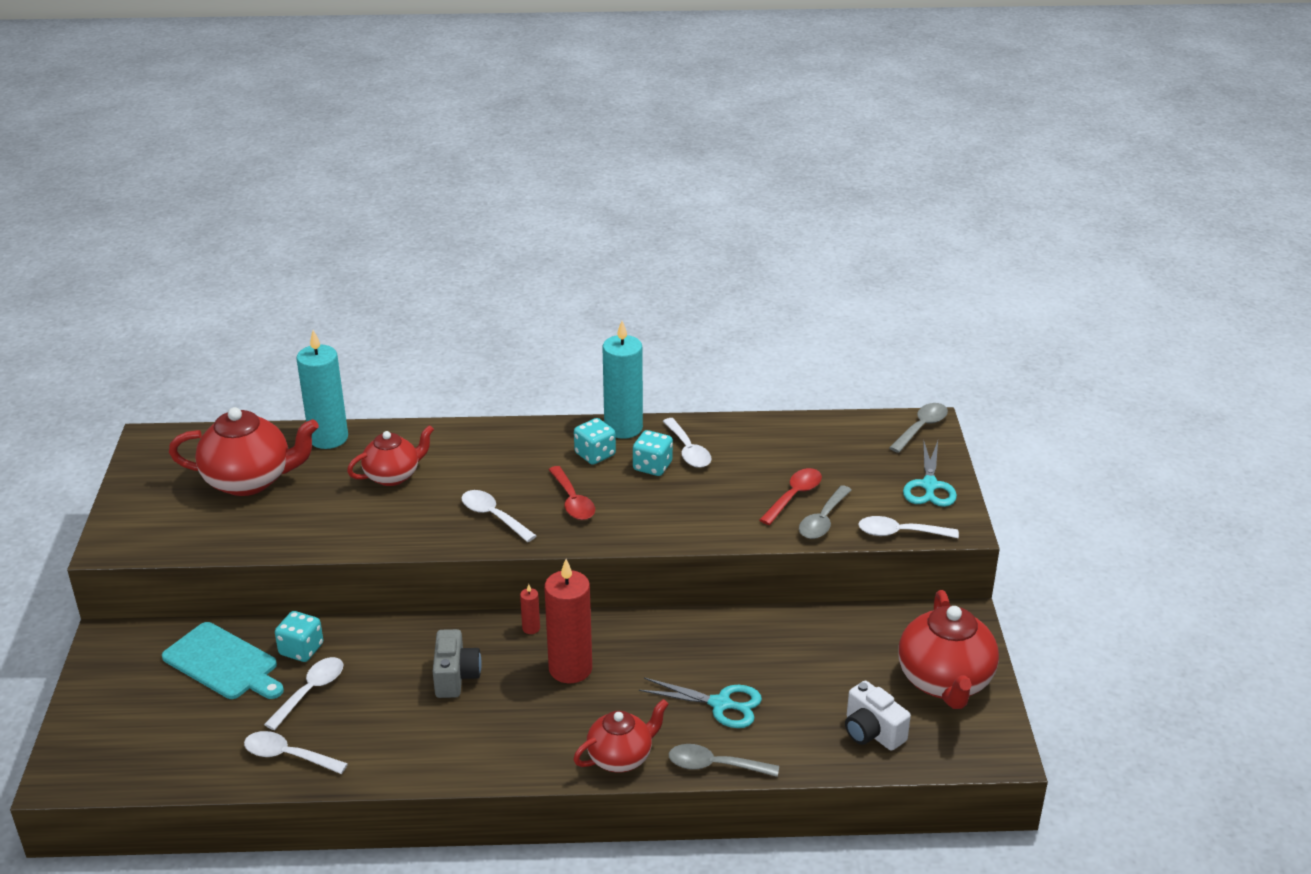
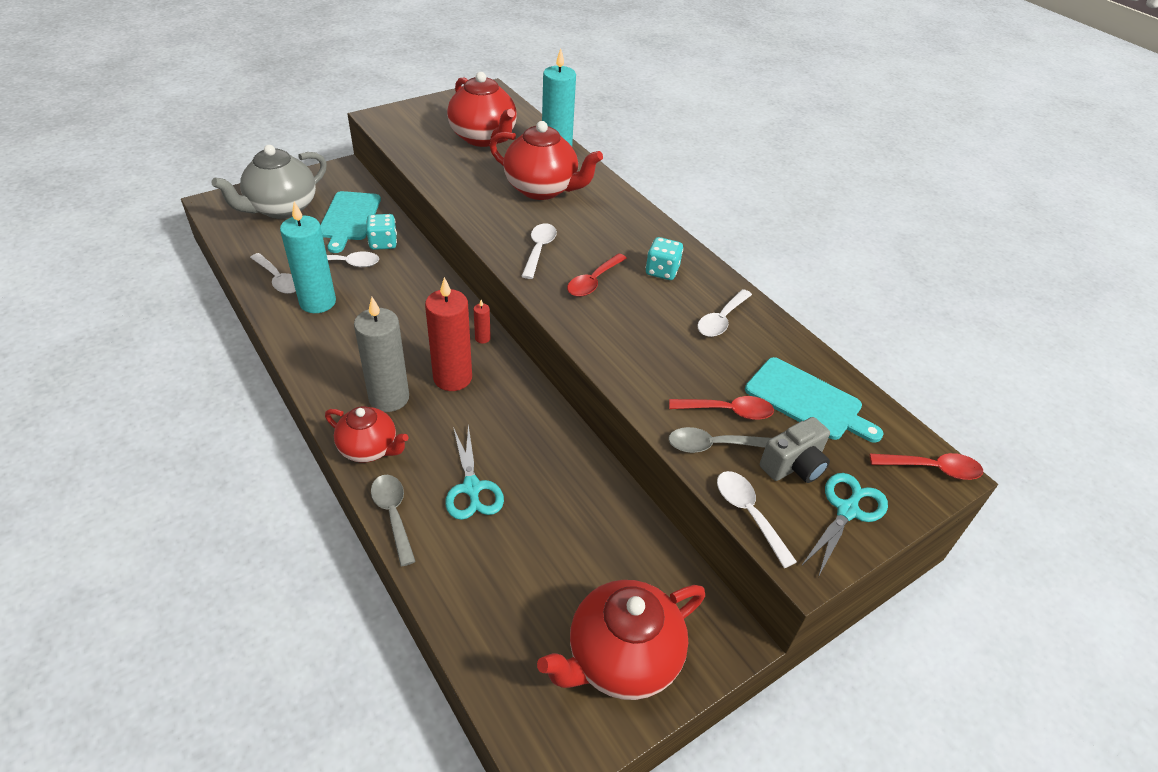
camera: 55 degrees right, 10 degrees up
(140, 716) = (281, 208): none -> grey teapot
(288, 756) = (278, 279): white spoon -> white spoon turned 150 degrees clockwise
(393, 476) = (542, 189): red teapot -> red teapot, size x1.59
(456, 677) = (403, 322): grey camera -> grey camera (794, 466)
(562, 723) = (389, 398): none -> grey candle
(623, 428) = (711, 273): turquoise candle -> turquoise candle (317, 302)
(652, 466) = (679, 307): turquoise dice -> none
(814, 451) = (807, 401): none -> turquoise cutting board
(872, 732) = (506, 620): white camera -> none
(921, 427) = (932, 469): grey spoon -> red spoon
(929, 485) = (847, 511): turquoise scissors -> turquoise scissors turned 150 degrees clockwise

